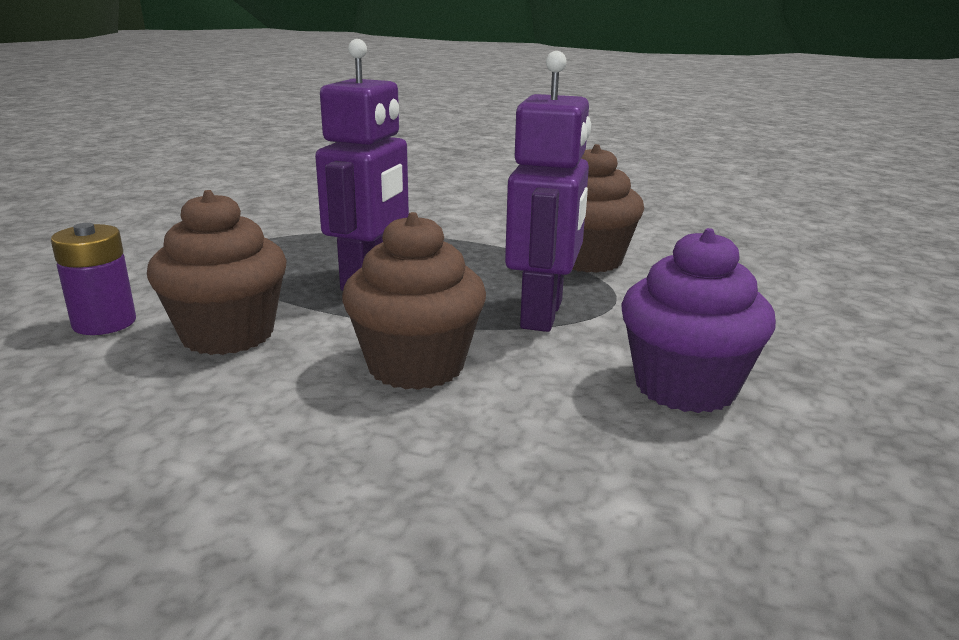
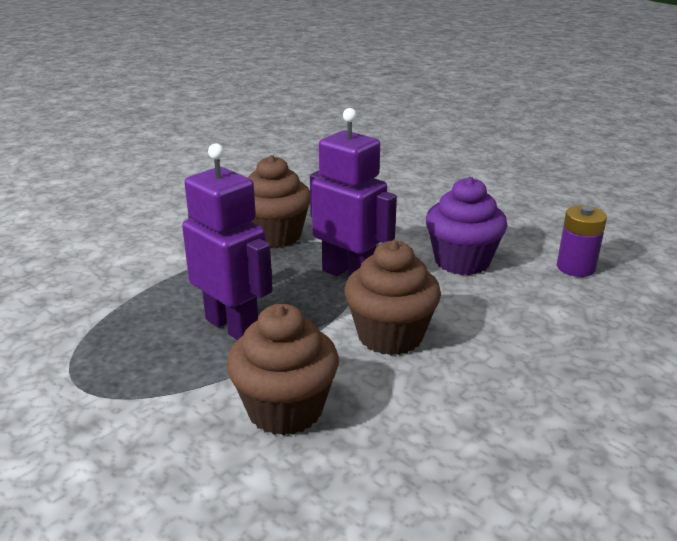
camera: 65 degrees left, 5 degrees up
(104, 323) = (206, 481): purple battery -> purple battery (575, 267)

